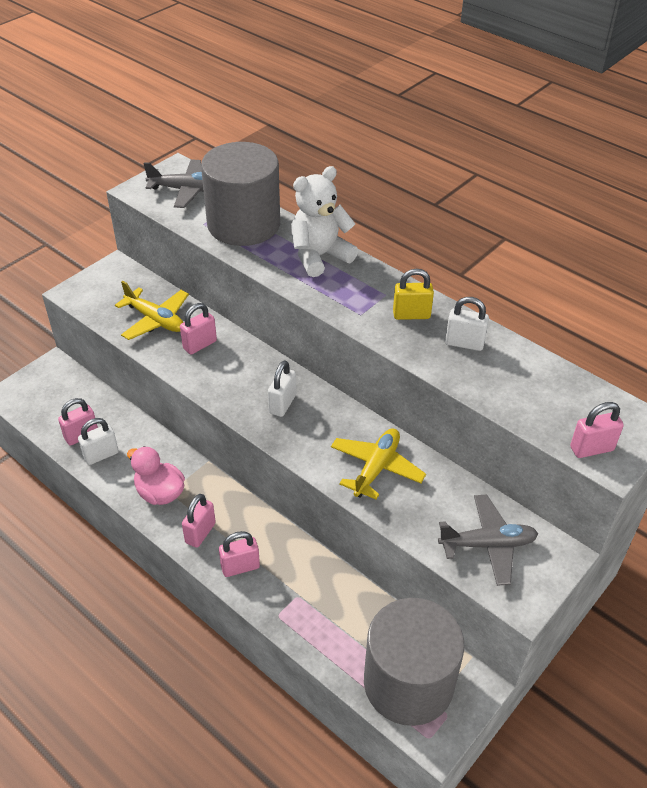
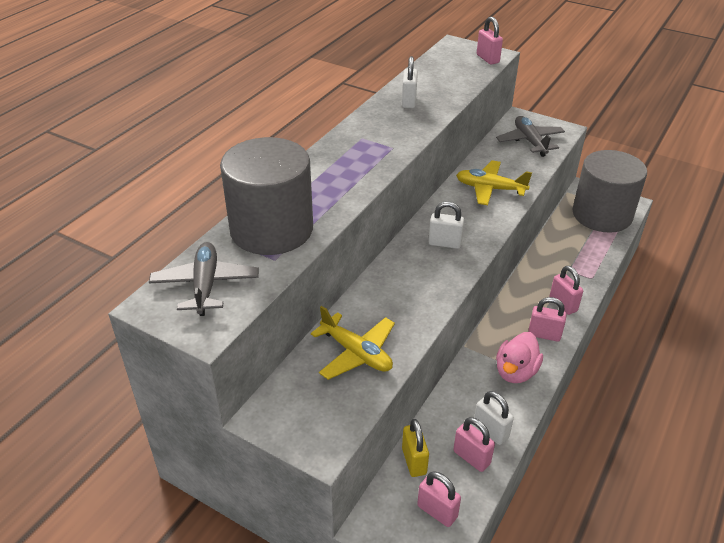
camera: 100 degrees left, 5 degrees down
(155, 320) = (356, 353): yellow plane -> yellow plane turned 105 degrees clockwise
(200, 345) = (385, 309): pink padlock -> pink padlock (437, 511)
(319, 256) = (316, 175): white teddy bear -> none
(411, 315) = (384, 124): yellow padlock -> yellow padlock (414, 461)

